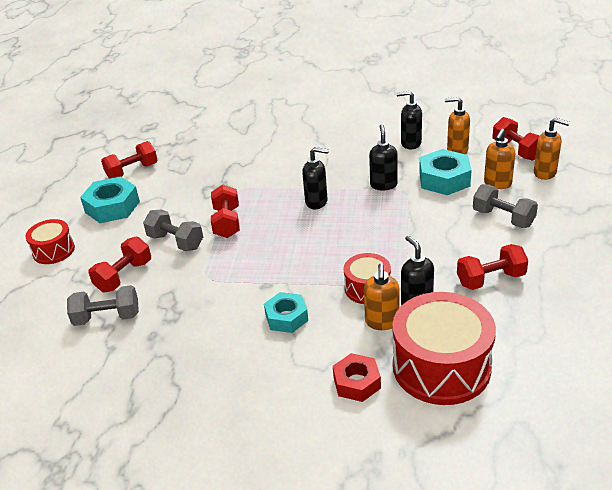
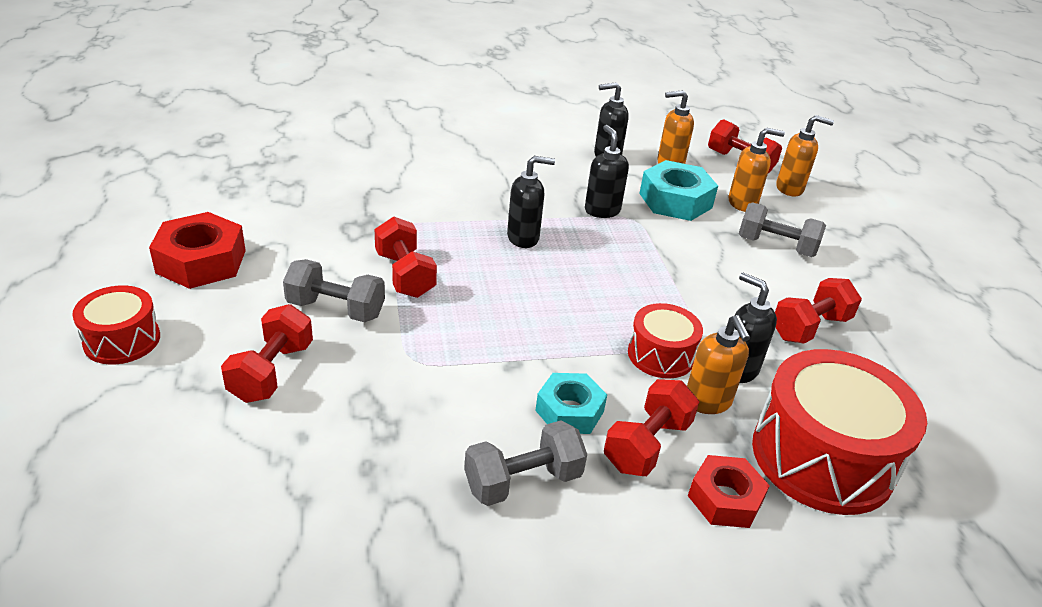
camera: 25 degrees left, 0 degrees up
(107, 318) = (272, 446): grey dumbbell -> grey dumbbell (523, 481)
(112, 207) = (201, 261): turquoise nut -> red nut
(132, 171) = (212, 205): red dumbbell -> red dumbbell (647, 445)
(497, 184) = (743, 203): orange soap dispenser -> orange soap dispenser turned 105 degrees counterclockwise

